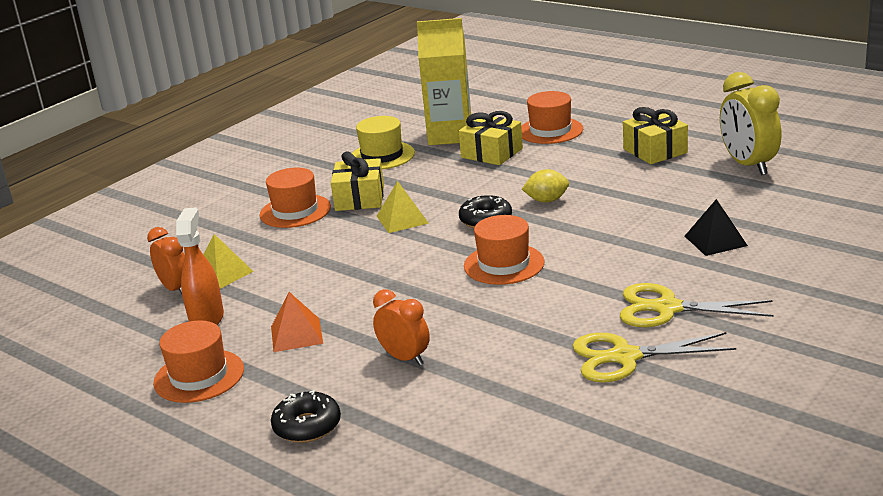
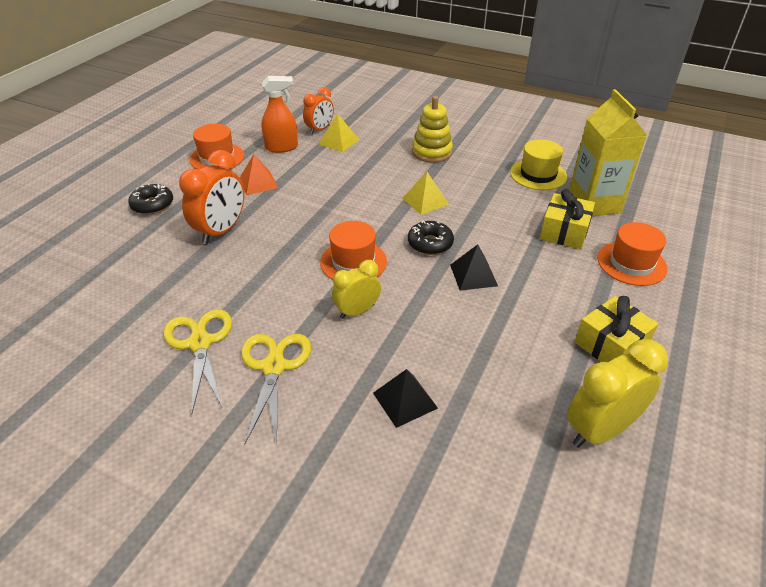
camera: 75 degrees right, 15 degrees up
(295, 211) = (431, 152): orange hat -> yellow stacking toy
(359, 198) = (457, 176): yellow gift -> none
(405, 358) = (221, 231): orange clock -> orange clock, size x1.58
(546, 200) = (473, 275): yellow lemon -> black pyramid
(589, 262) = (357, 311): none -> yellow clock

